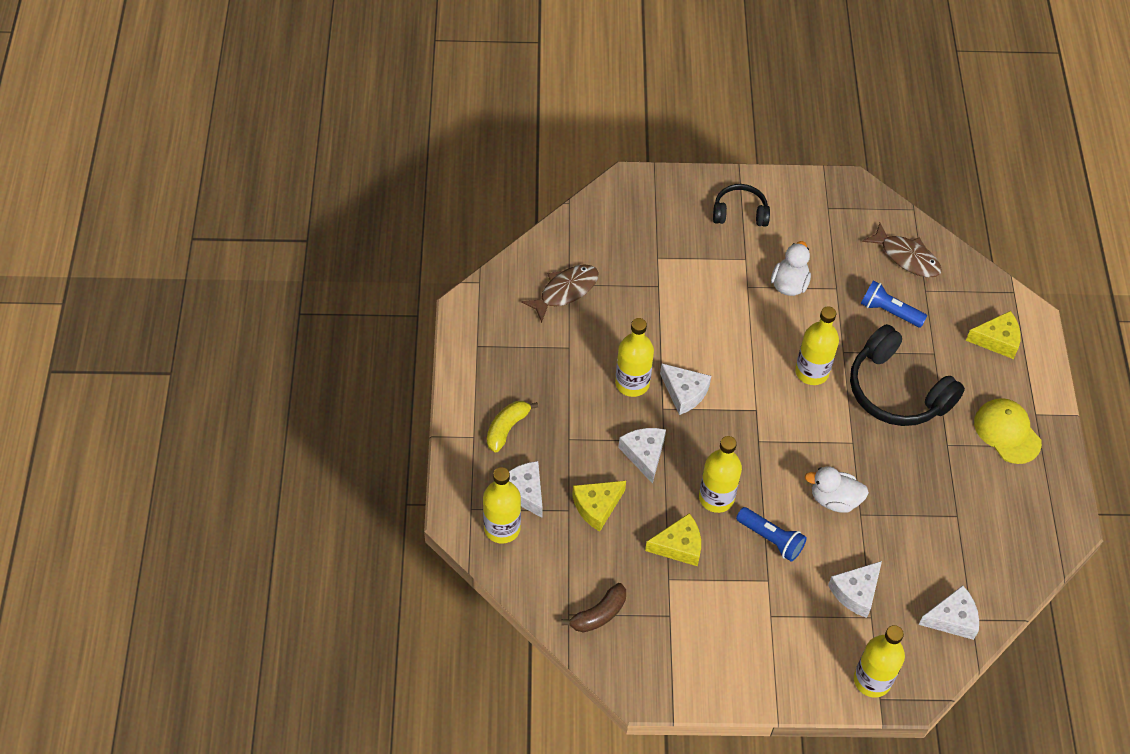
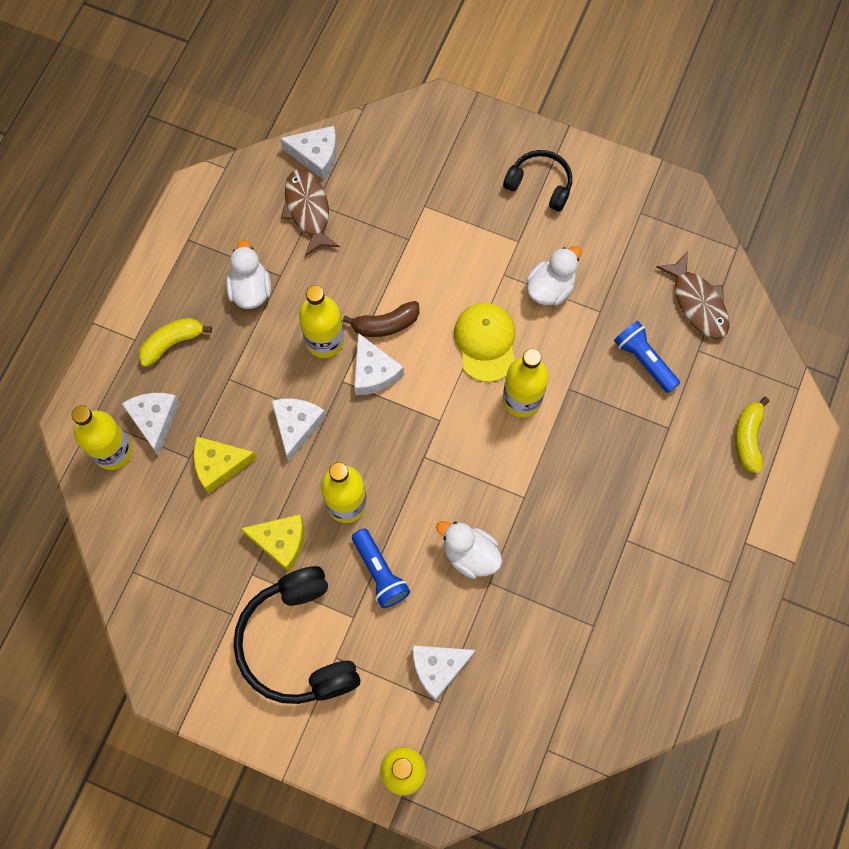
camera: 25 degrees right, 15 degrees up
(550, 366) = (250, 290): none -> white duck
(565, 291) = (308, 210): brown fish -> brown fish turned 90 degrees counterclockwise
(599, 614) = (162, 584): brown banana -> brown banana (385, 324)
(897, 391) = (603, 456): black headphones -> black headphones (298, 643)
(952, 619) = (526, 740): white cheese -> white cheese (316, 155)
(997, 340) = (748, 438): yellow cheese -> yellow banana
(1007, 432) = (701, 551): yellow cap -> yellow cap (485, 342)

